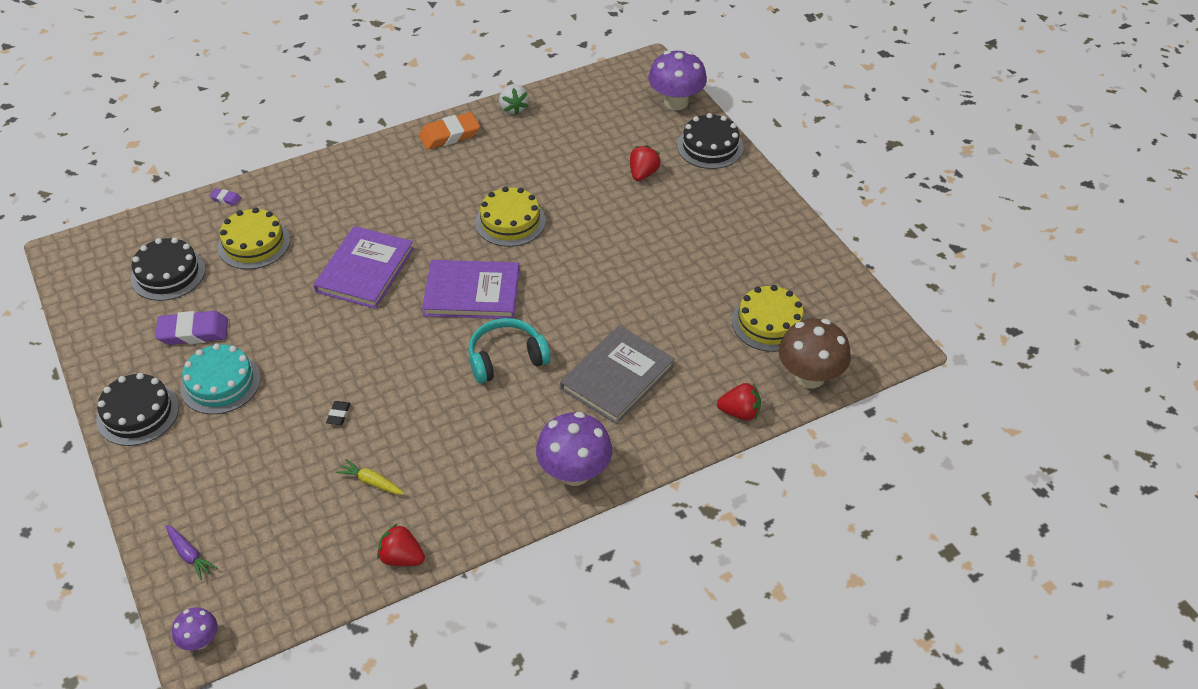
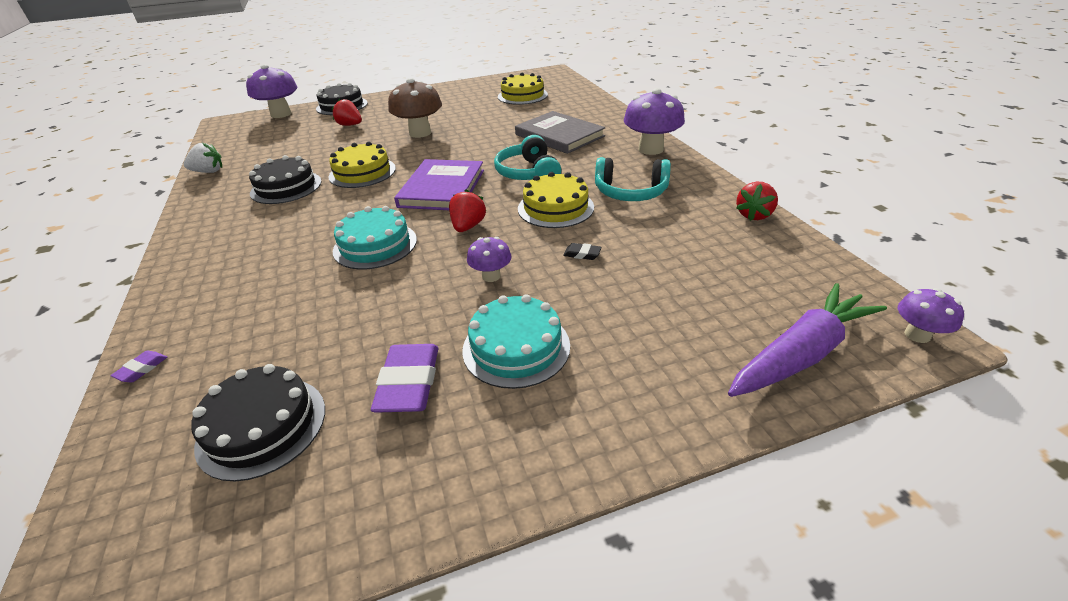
camera: 80 degrees left, 10 degrees down
(138, 413) = (558, 435): black cake -> black cake (286, 187)
(189, 555) = (800, 354): purple carrot -> purple carrot, size x2.14
(254, 243) = (265, 333): yellow cake -> yellow cake (555, 208)
(310, 356) = (491, 276): none -> purple mushroom
(365, 270) = (375, 245): purple book -> turquoise cake
(371, 482) = (670, 232): yellow carrot -> none
(449, 135) = (209, 201): orange eraser -> none
(457, 451) = (630, 192): none -> turquoise headphones
(740, 412) = (597, 104): red strawberry -> red strawberry (468, 226)
(810, 376) = (570, 88): brown mushroom -> brown mushroom (420, 133)

